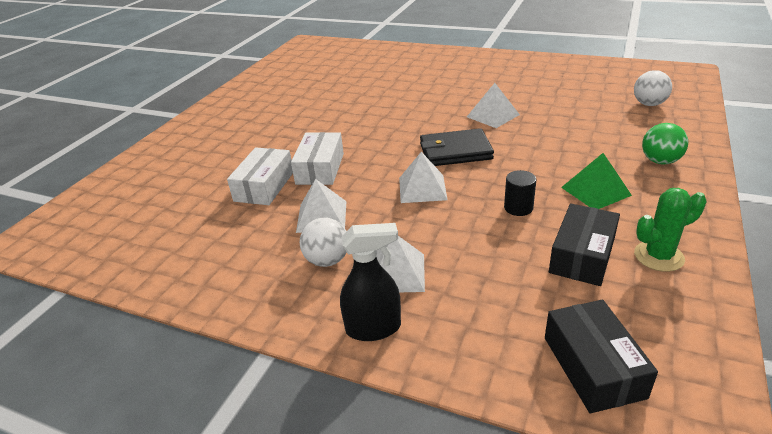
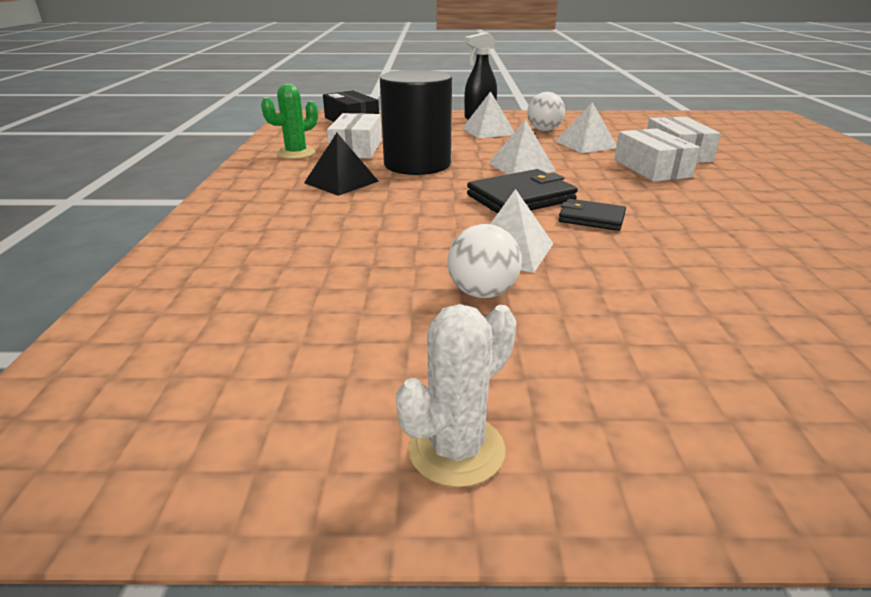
camera: 155 degrees right, 5 degrees down
(427, 129) = (591, 218): none -> black wallet
(518, 208) = (417, 164): black cylinder -> black cylinder, size x2.35
(550, 65) = (456, 449): none -> white cactus
(582, 255) = (357, 148): black box -> white box
(595, 191) = (341, 182): green pyramid -> black pyramid
(649, 104) = (210, 312): white ball -> white ball (482, 292)
(660, 161) = (253, 215): green ball -> none

